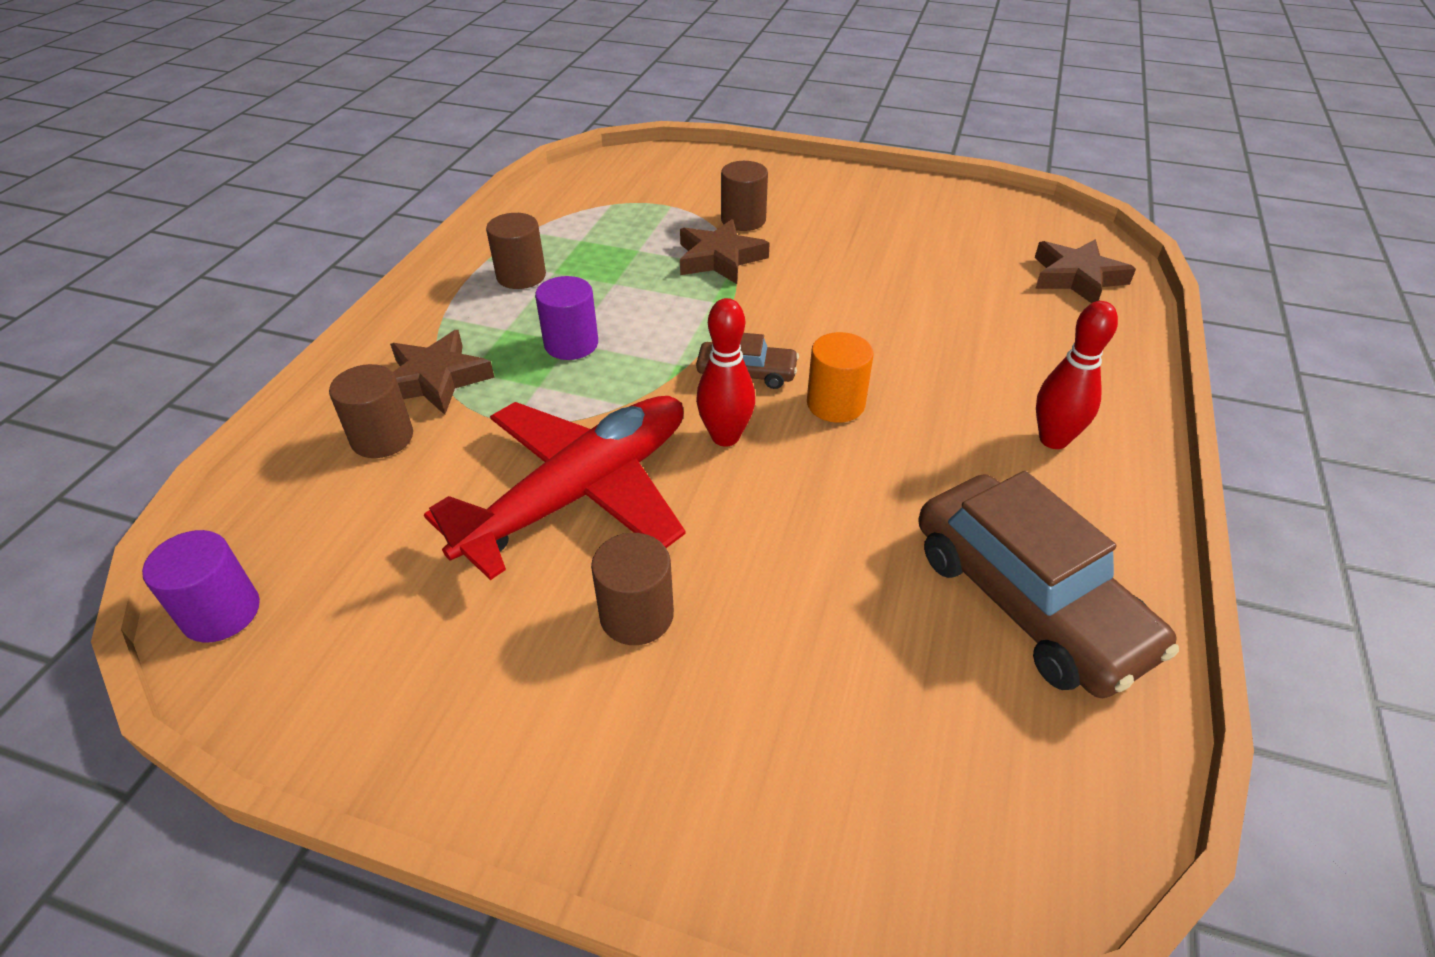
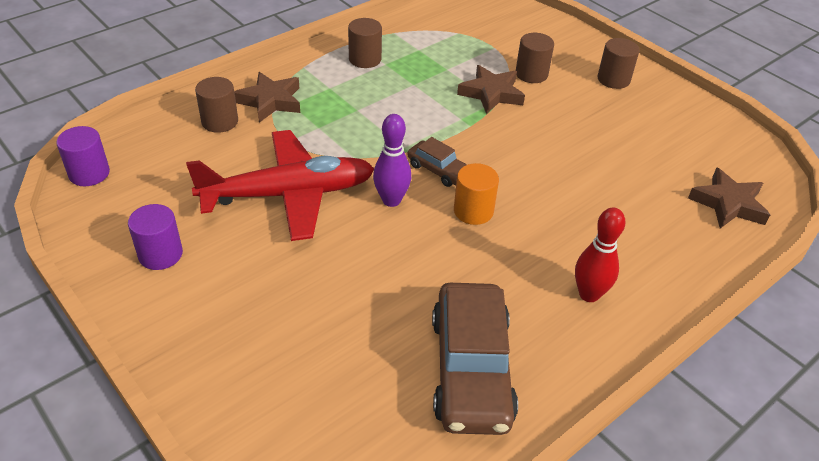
camera: 30 degrees right, 0 degrees up
(571, 344) = (356, 111): purple cylinder -> purple cylinder (160, 254)
(636, 615) = (261, 268): brown cylinder -> brown cylinder (613, 79)
(725, 437) = (391, 200): red bowling pin -> purple bowling pin

